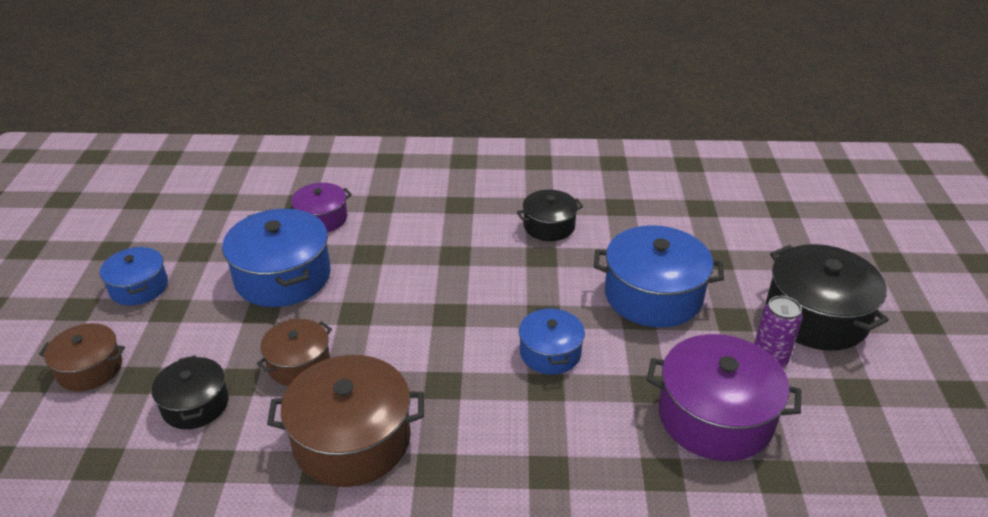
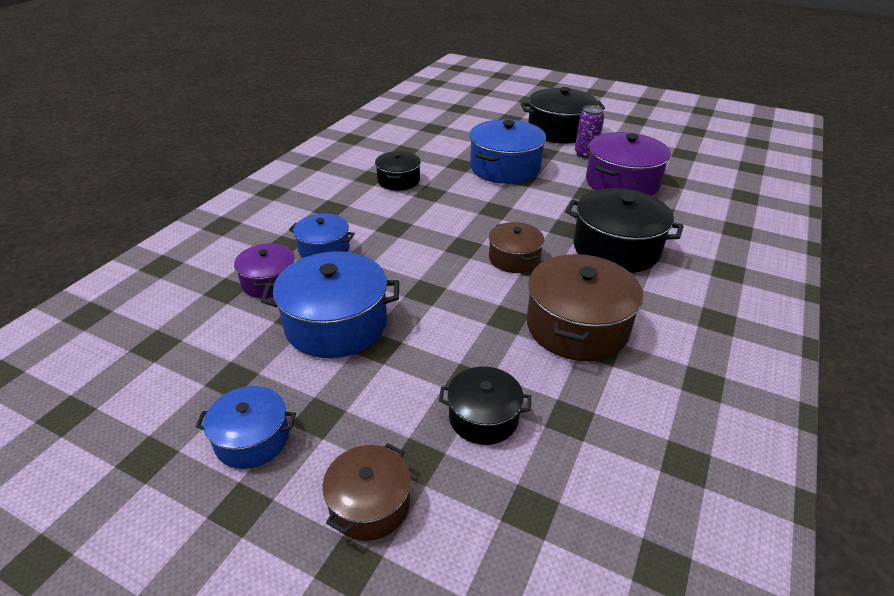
camera: 65 degrees left, 0 degrees up
(299, 364) = (469, 337): brown pot -> brown pot (514, 258)
(530, 443) = (616, 248): none -> black pot
(550, 353) = (534, 218): blue pot -> blue pot (324, 249)

